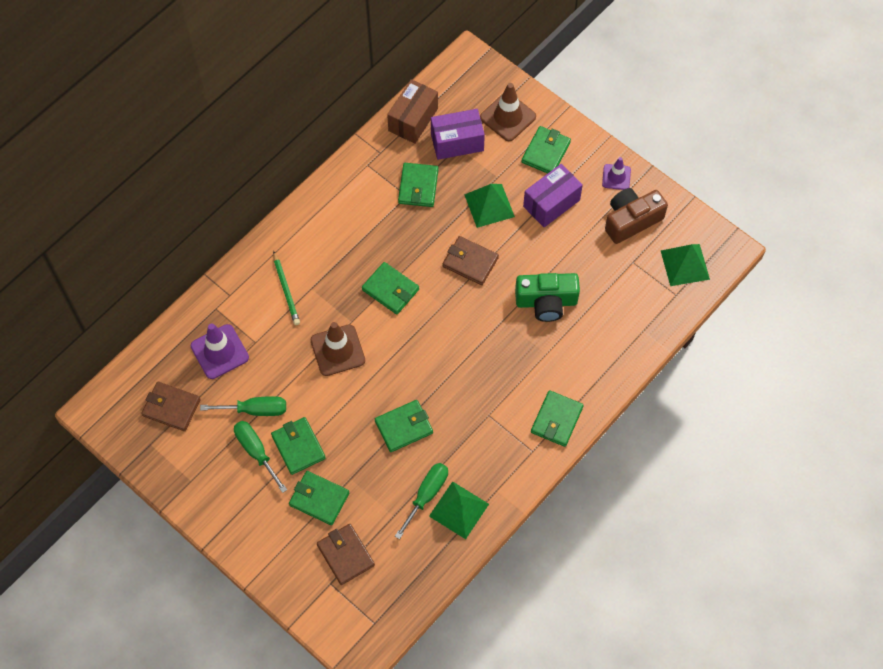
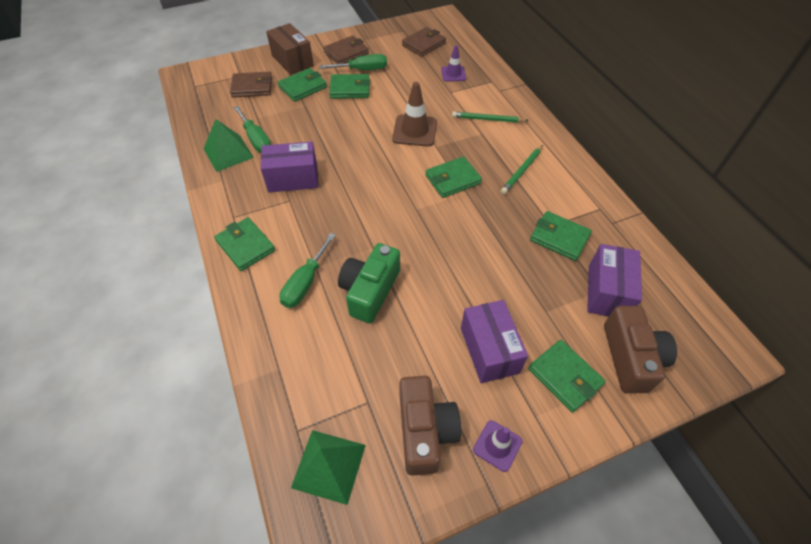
camera: 115 degrees right, 10 degrees down
(219, 352) = (453, 74): purple traffic cone -> purple traffic cone, size x0.61
(255, 410) = (394, 78): green screwdriver -> green screwdriver (305, 283)
(349, 237) = (522, 171): none -> green pencil
(404, 427) = (321, 146): green wallet -> none
(413, 120) = (649, 264): brown box -> brown box (292, 61)
(461, 427) = (293, 178): none -> purple box
(470, 262) = (451, 246): brown wallet -> brown wallet (346, 53)
(489, 205) = (511, 288): green pyramid -> none
(508, 117) = (631, 357): brown traffic cone -> brown camera

